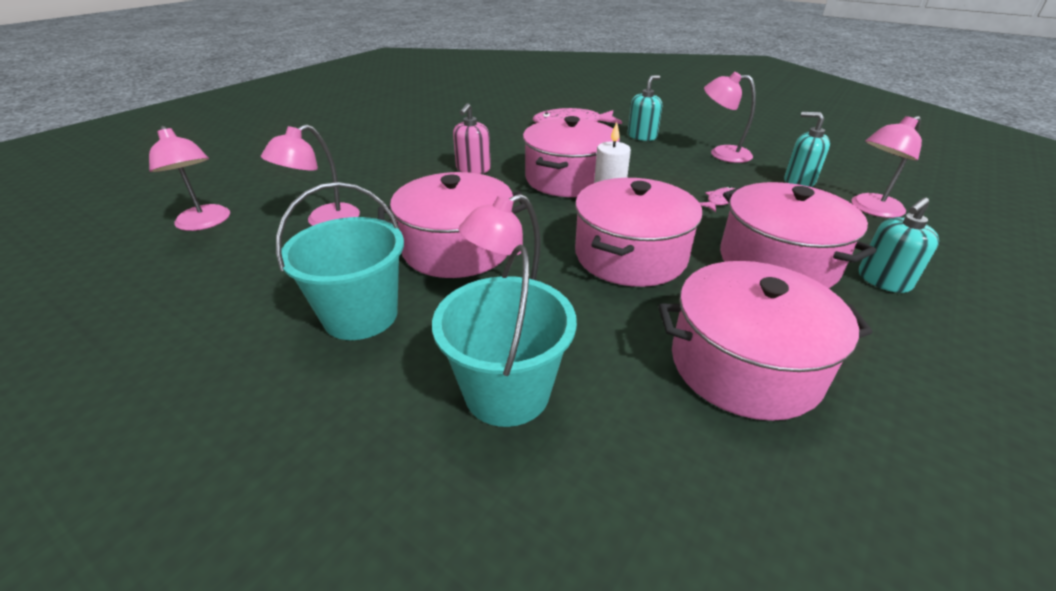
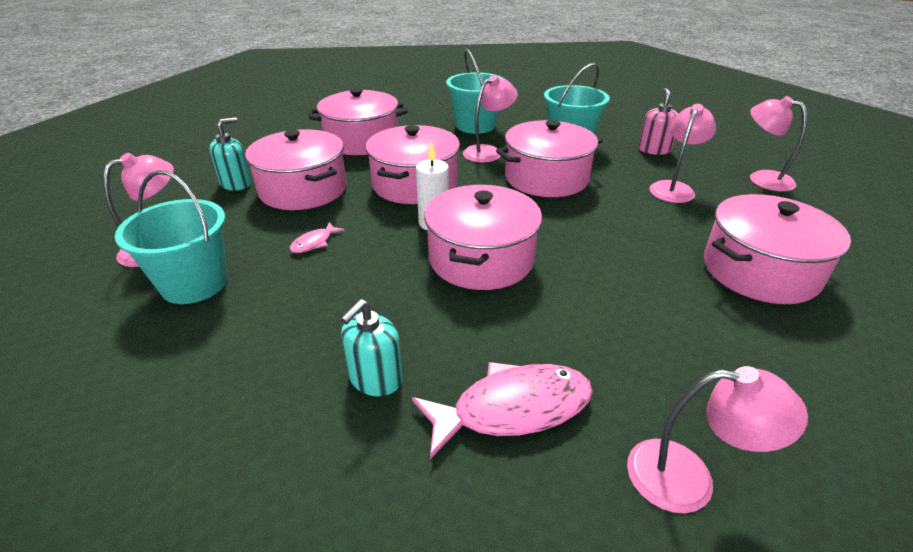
camera: 170 degrees right, 0 degrees up
(365, 156) = (759, 271): none -> pink pot
(473, 169) = (603, 263): pink soap dispenser -> pink soap dispenser (654, 150)
(721, 153) = (257, 337): pink lamp -> pink lamp (688, 478)
(799, 181) = (194, 284): turquoise soap dispenser -> turquoise bucket

